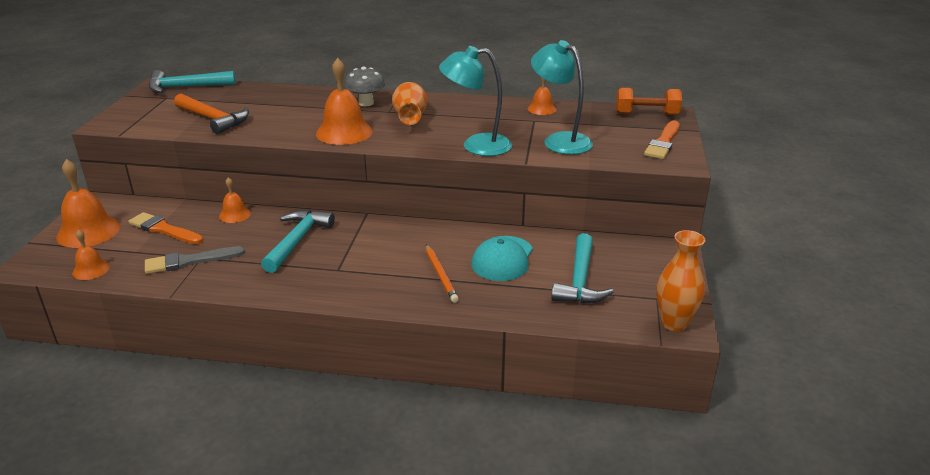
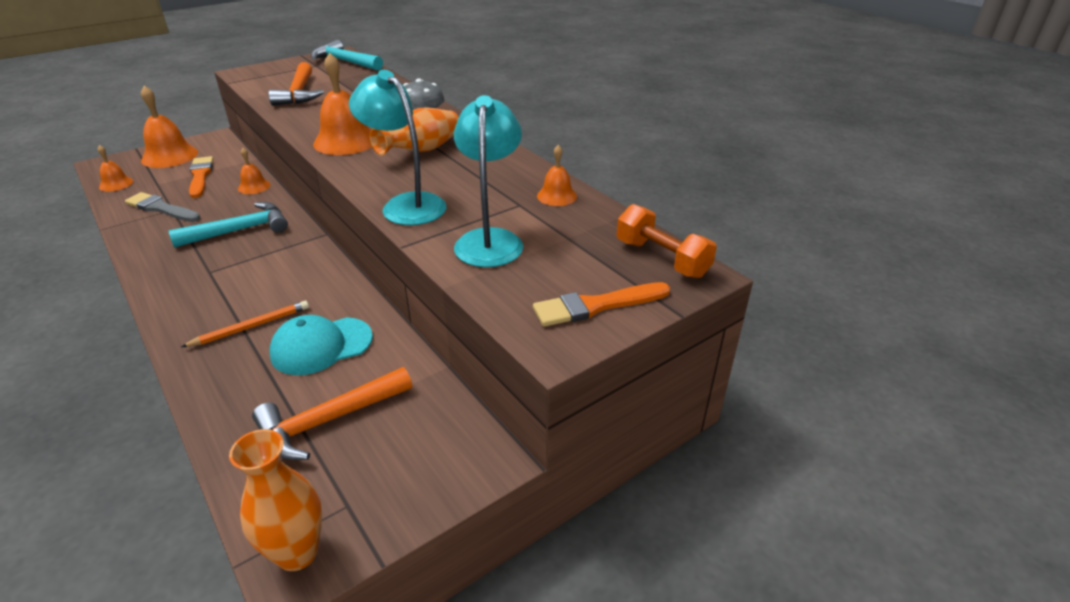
camera: 45 degrees right, 5 degrees up
(440, 275) = (251, 327): orange pencil -> orange pencil turned 150 degrees counterclockwise
(580, 280) = (328, 421): turquoise hammer -> orange hammer

